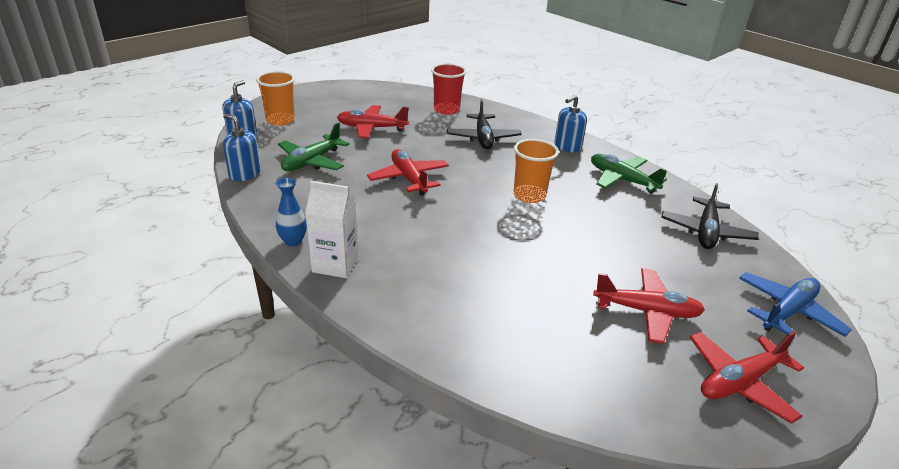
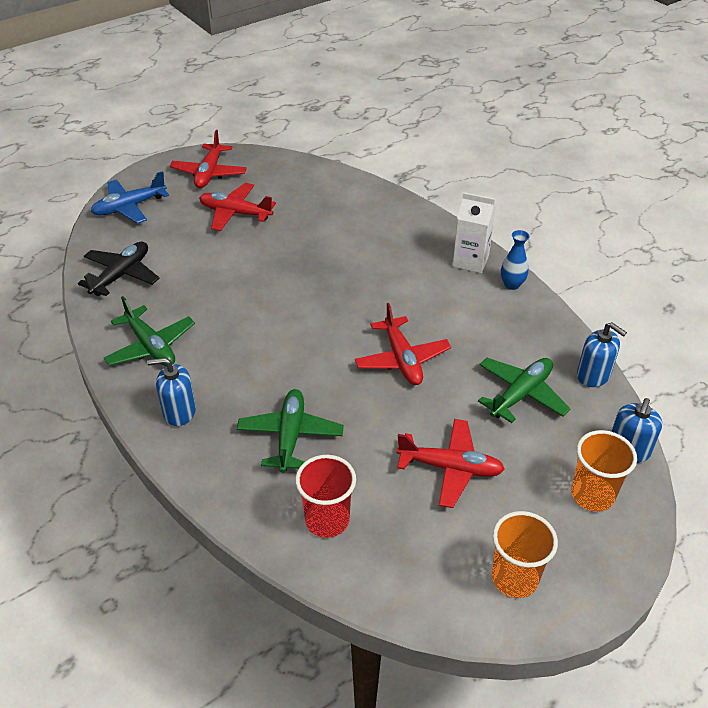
camera: 170 degrees left, 10 degrees up
(483, 138) = (290, 436): black plane -> green plane
(529, 195) = (272, 328): orange cup -> orange cup (514, 578)
(567, 147) = (179, 411): blue soap dispenser -> blue soap dispenser turned 150 degrees counterclockwise
(739, 382) = (209, 173): red plane -> red plane turned 120 degrees clockwise

